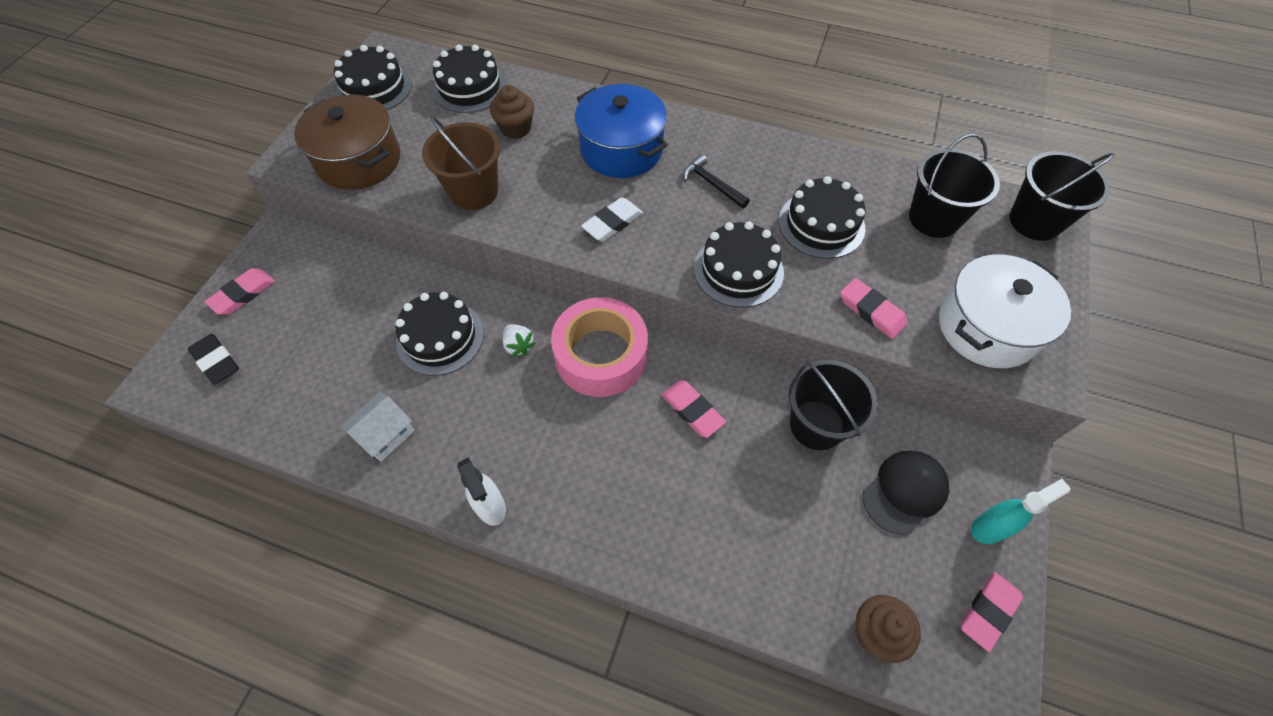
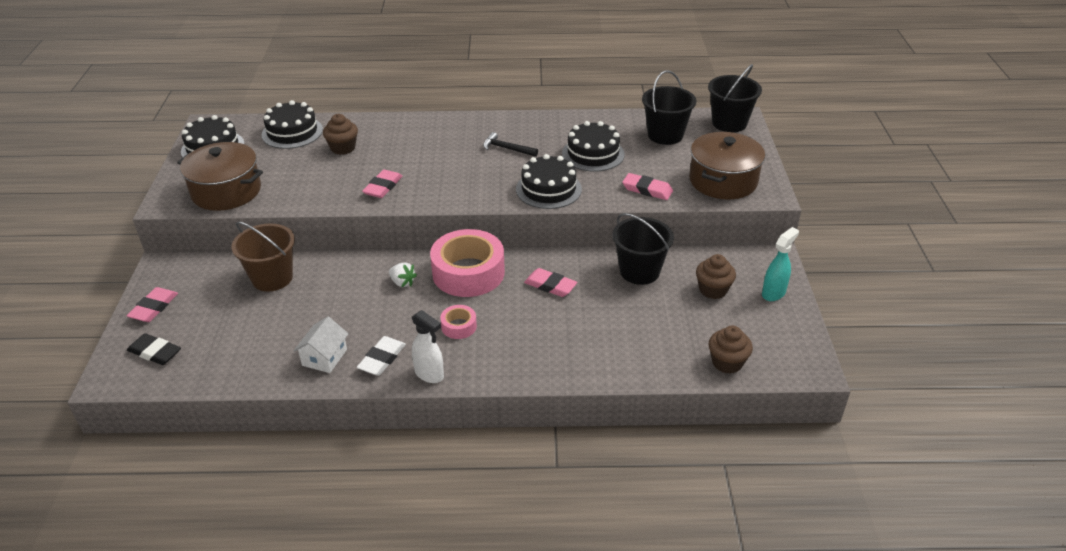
camera: 20 degrees left, 20 degrees down
(440, 337) = (337, 293): black cake -> none
(474, 191) = (331, 189): brown bucket -> brown bucket (272, 278)
(555, 440) = (459, 326): none -> pink tape
(612, 222) = (446, 184): white eraser -> white eraser (382, 359)
(621, 149) = (431, 143): blue pot -> none
(904, 492) = (713, 290): black cap -> brown cupcake
(987, 327) = (723, 181): white pot -> brown pot
(988, 611) = (791, 333): pink eraser -> pink eraser (383, 187)

